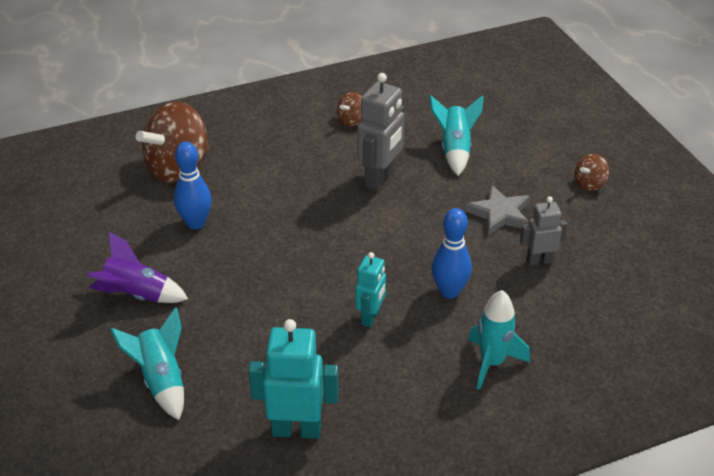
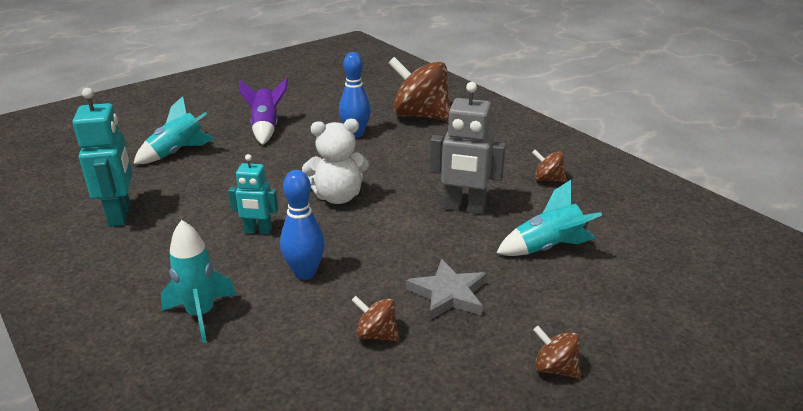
camera: 75 degrees right, 10 degrees down
(328, 255) = (338, 197): none -> white teddy bear
(539, 261) = (376, 334): grey robot -> brown spinning top

